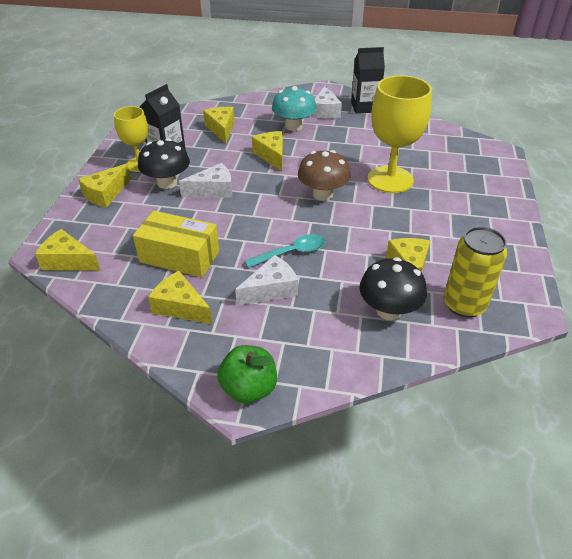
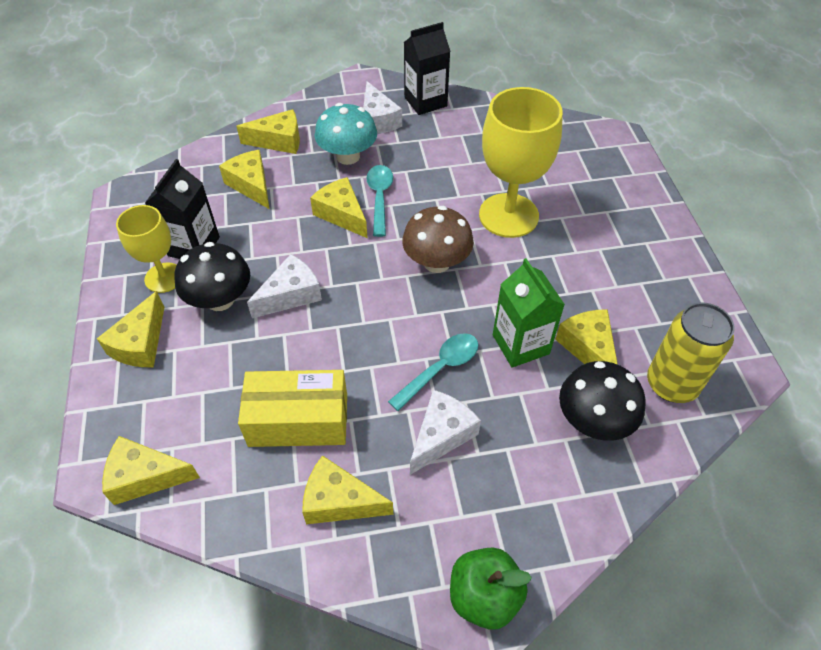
camera: 20 degrees left, 10 degrees up
(252, 110) = (279, 141): none -> yellow cheese
(302, 152) = (379, 198): none -> turquoise spoon
(358, 253) = (520, 344): none -> green carton

